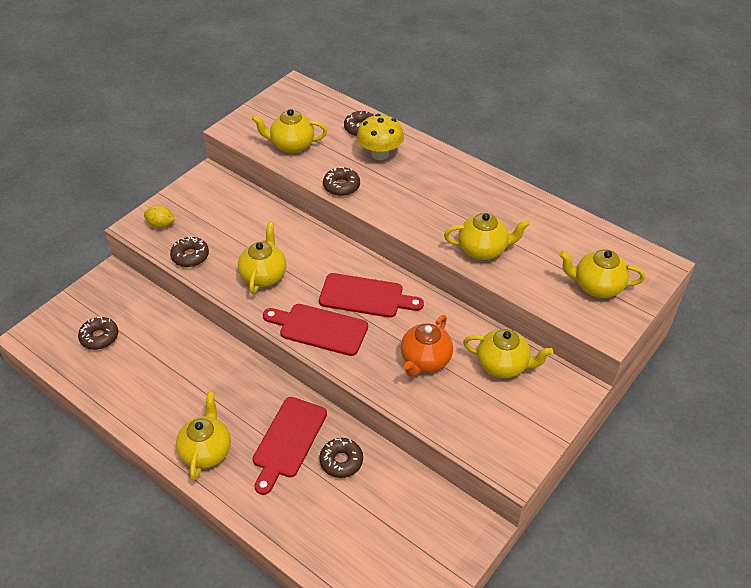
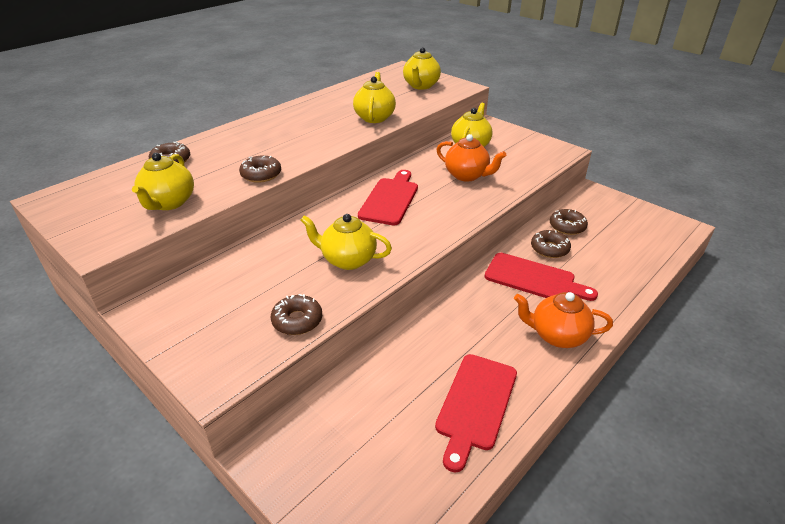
camera: 85 degrees left, 10 degrees down
(99, 337) = (386, 456): brown donut -> brown donut (567, 226)
(161, 225) = (222, 353): yellow lemon -> none
(206, 451) = (557, 335): yellow teapot -> orange teapot
(319, 329) = (429, 225): red cutting board -> red cutting board (475, 404)
(380, 154) = (222, 153): yellow mushroom -> none

